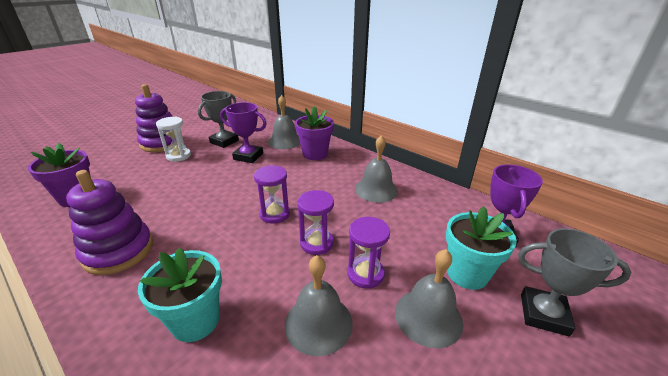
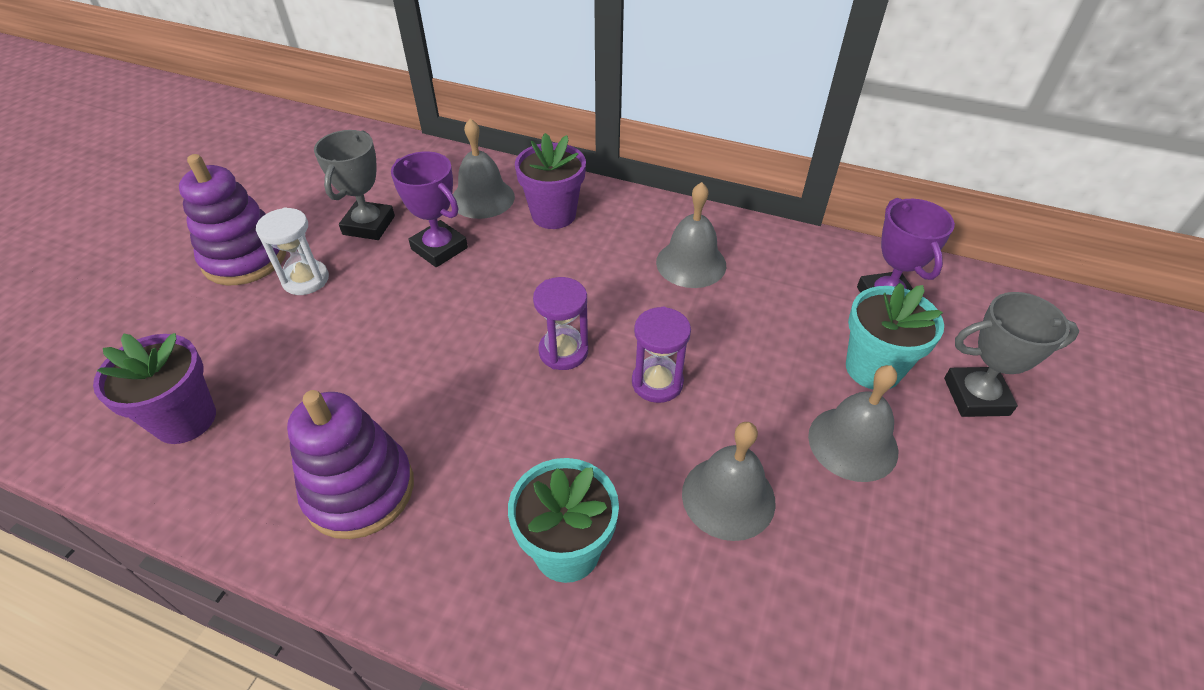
camera: 20 degrees left, 15 degrees up
(248, 156) = (439, 248): purple trophy -> purple trophy turned 45 degrees clockwise
(365, 274) = (749, 409): purple hourglass -> none

